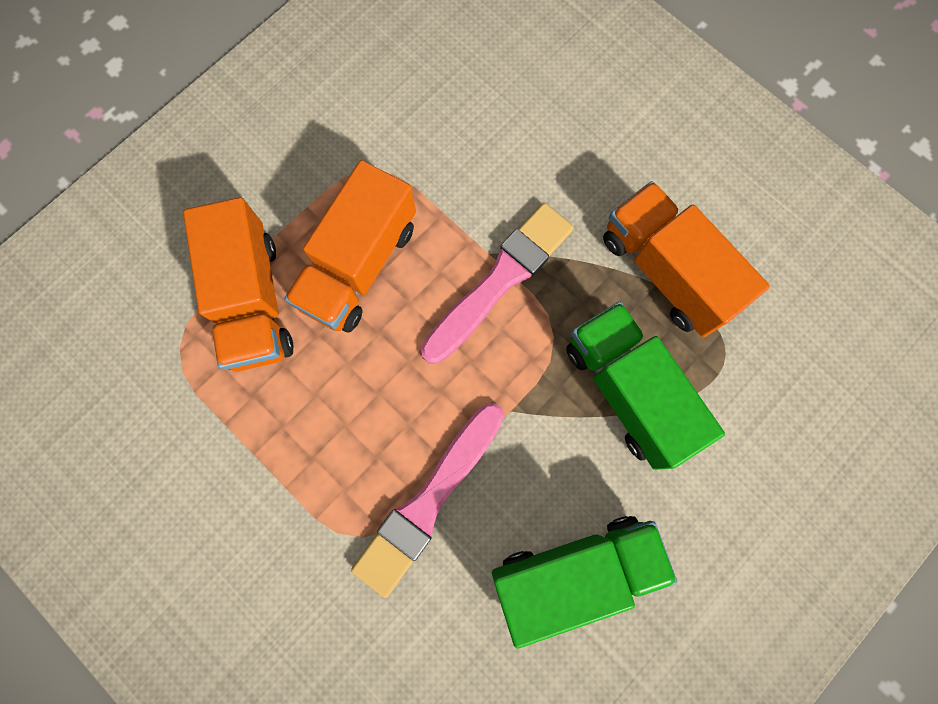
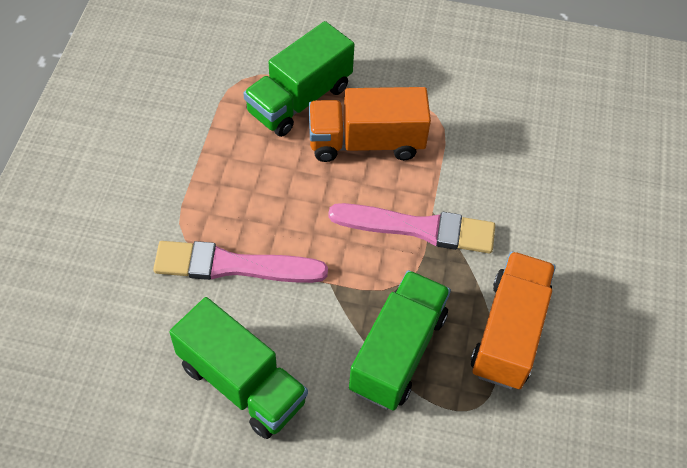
camera: 55 degrees right, 20 degrees down
(253, 301) = (299, 99): orange truck -> green truck

